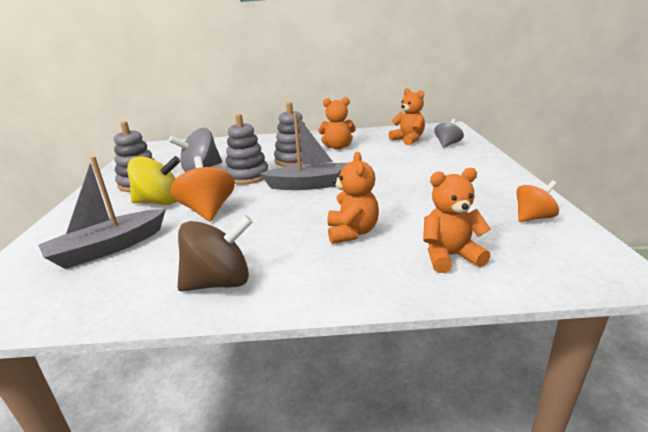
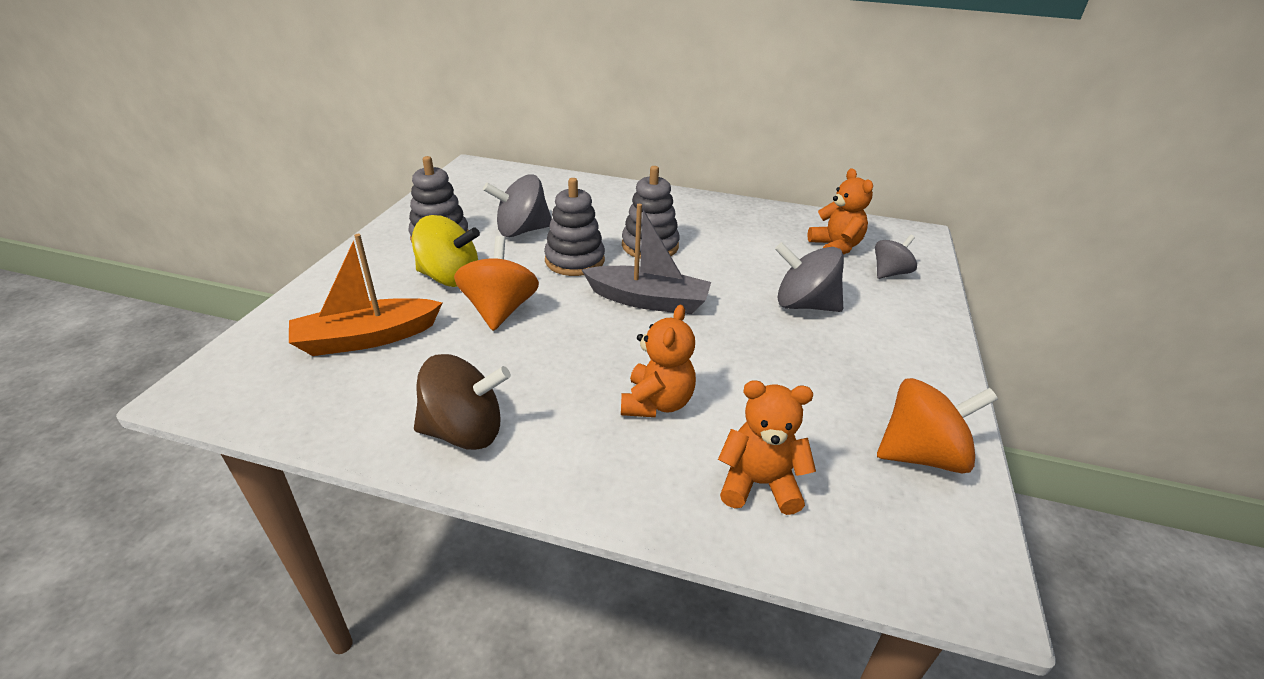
camera: 15 degrees right, 10 degrees up
(109, 248) = (367, 338): grey boat -> orange boat
(337, 147) = (723, 235): orange teddy bear -> none
(410, 167) = (804, 305): none -> grey spinning top
(533, 218) = (920, 455): orange spinning top -> orange spinning top, size x1.56

